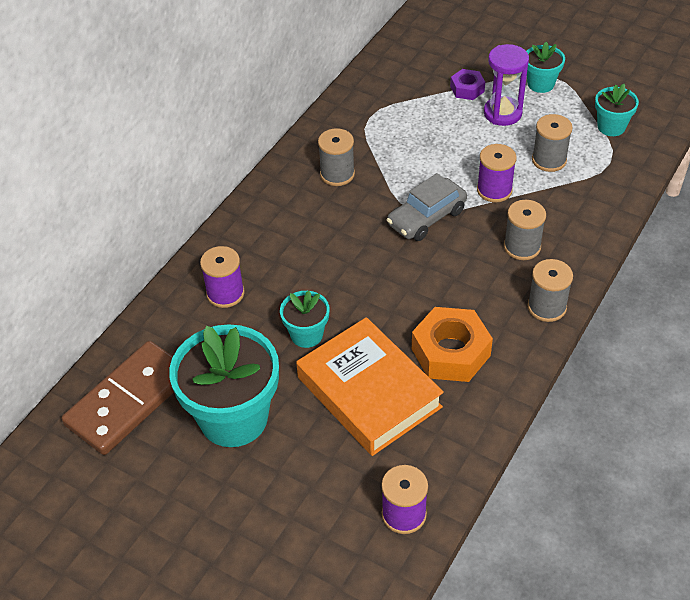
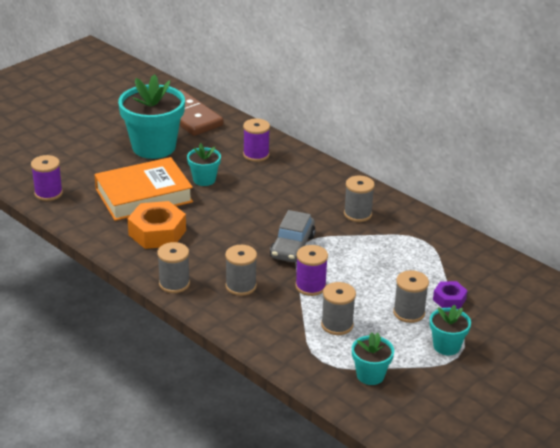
camera: 100 degrees right, 15 degrees down
(426, 218) = (292, 247): grey car -> grey car turned 135 degrees counterclockwise
(502, 113) = (409, 313): purple hourglass -> grey spool

